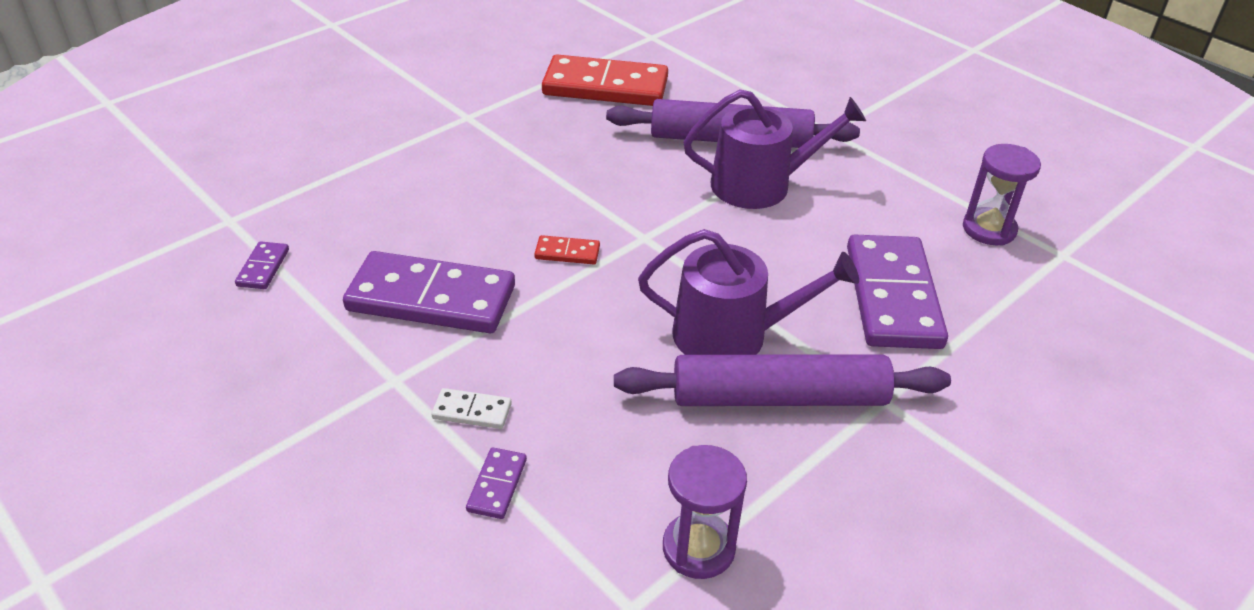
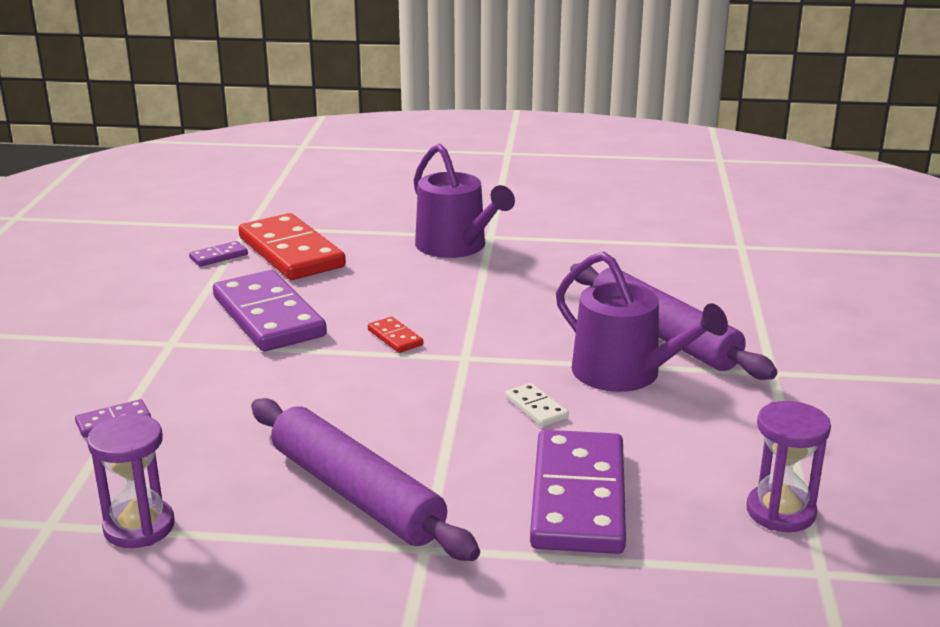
camera: 50 degrees right, 15 degrees down
(472, 411) = (174, 381): white domino -> white domino (536, 408)
(605, 87) = (630, 260): red domino -> red domino (291, 252)
(732, 335) = (402, 442): purple watering can -> purple watering can (456, 246)
(893, 296) = (578, 497): purple domino -> purple domino turned 45 degrees counterclockwise

